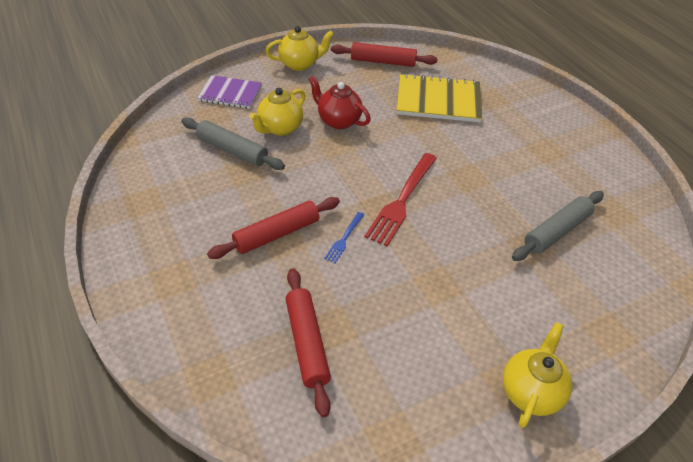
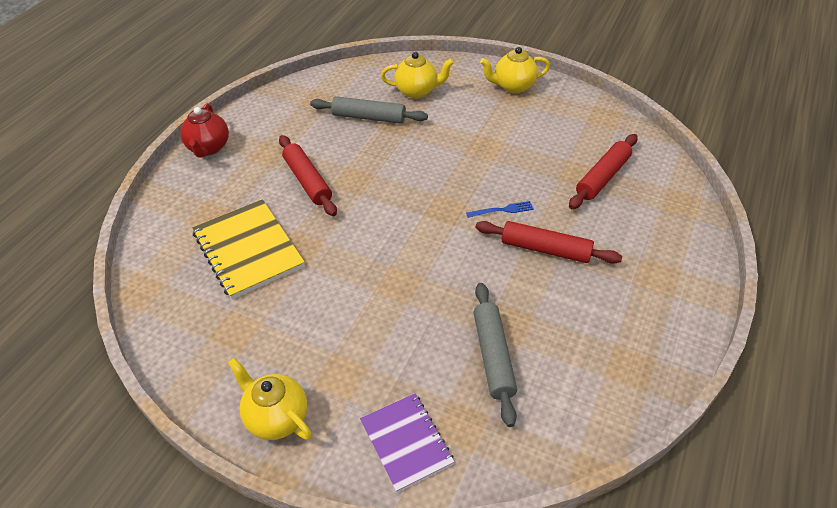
camera: 125 degrees left, 0 degrees up
(280, 128) = (419, 343): yellow teapot -> yellow teapot (417, 91)
(338, 121) = (359, 304): red teapot -> red teapot (208, 148)
(383, 62) = (201, 337): red rolling pin -> red rolling pin (307, 181)
(402, 201) = (425, 201): red fork -> none

